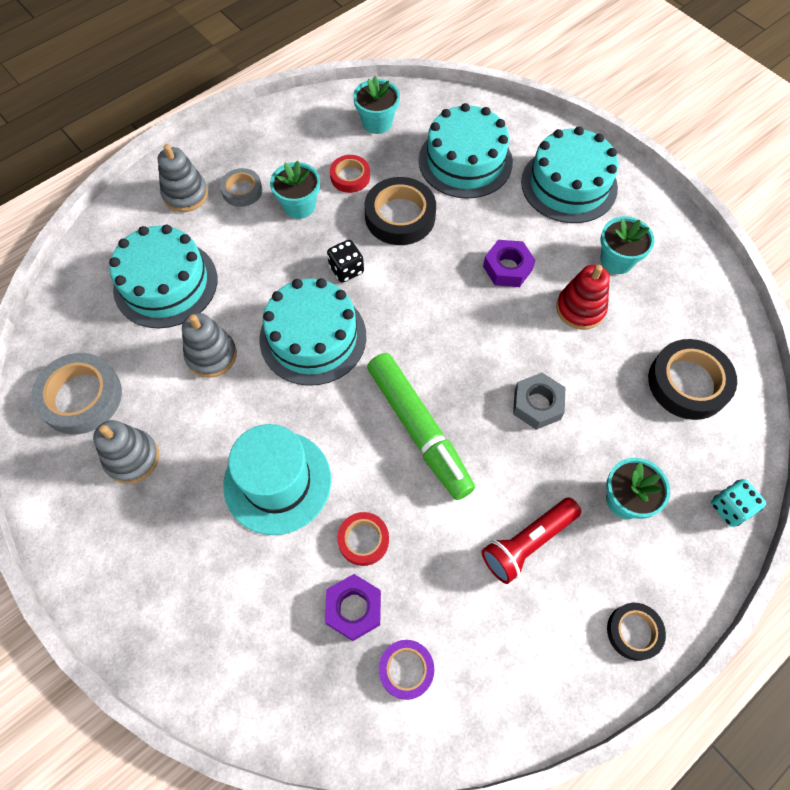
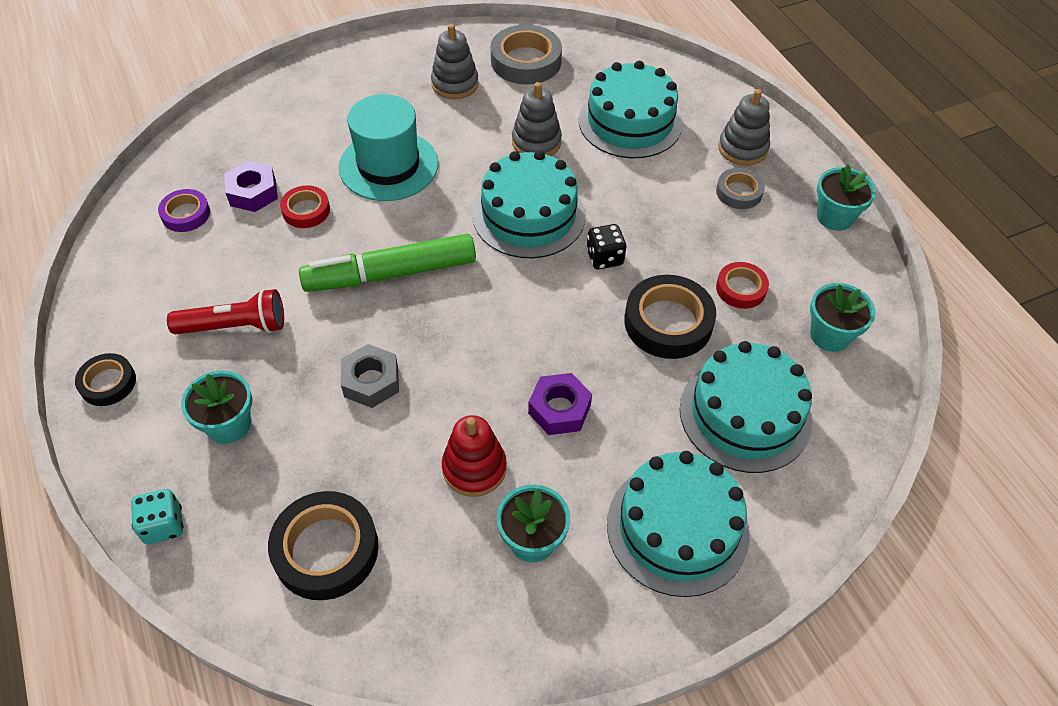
camera: 105 degrees right, 10 degrees down
(299, 206) = (705, 235): turquoise flower pot -> turquoise flower pot (835, 217)
(527, 543) = (235, 326): red flashlight -> red flashlight turned 105 degrees clockwise

